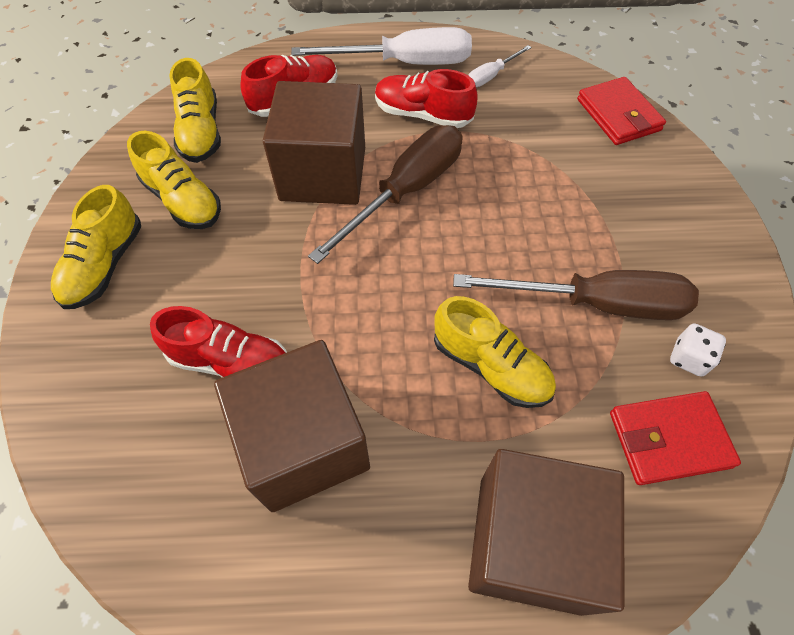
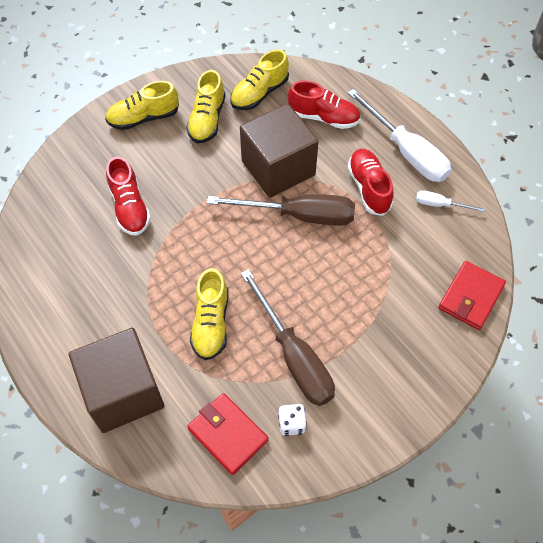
camera: 55 degrees right, 0 degrees up
(304, 444) = (109, 266): brown cube -> none

